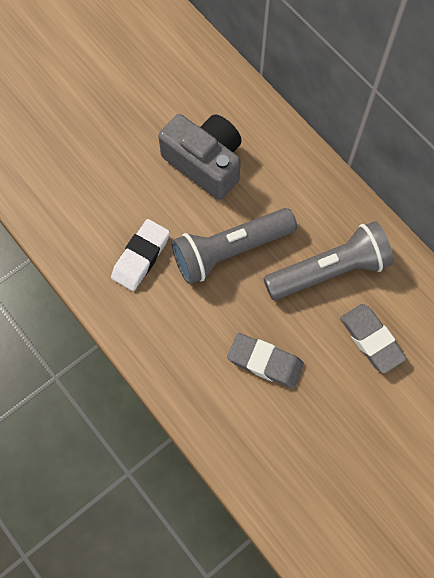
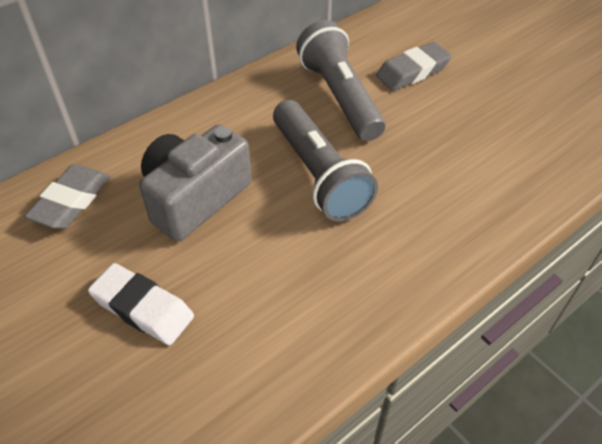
camera: 90 degrees left, 20 degrees down
(141, 257) = (330, 263): white eraser -> white eraser (143, 308)
(265, 362) = (452, 146): grey eraser -> grey eraser (71, 201)

